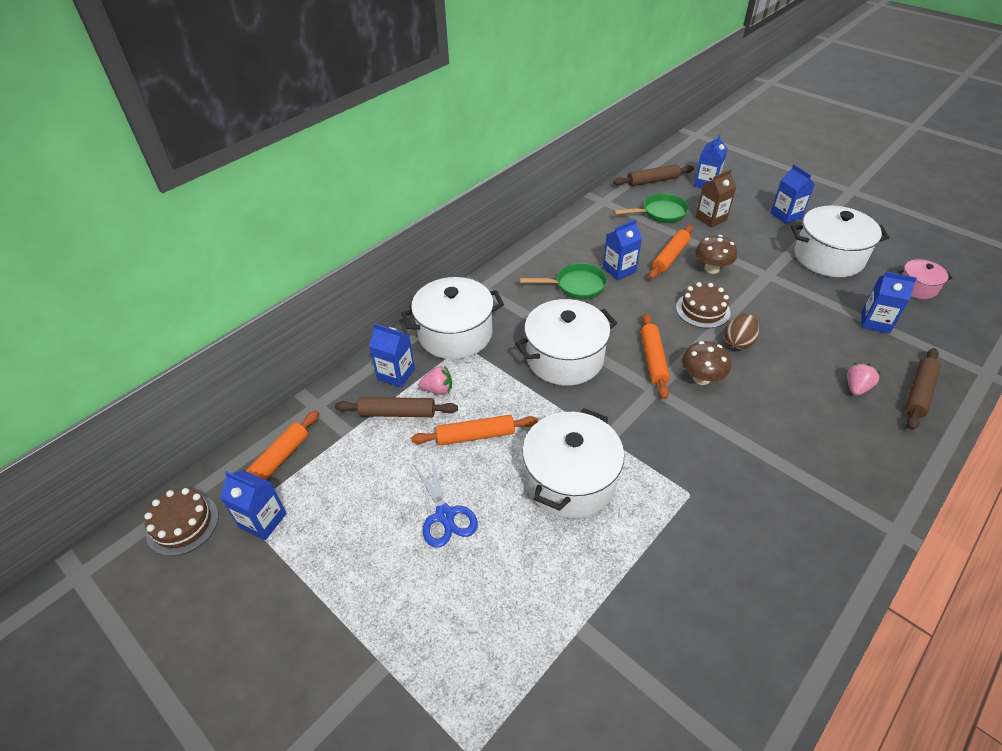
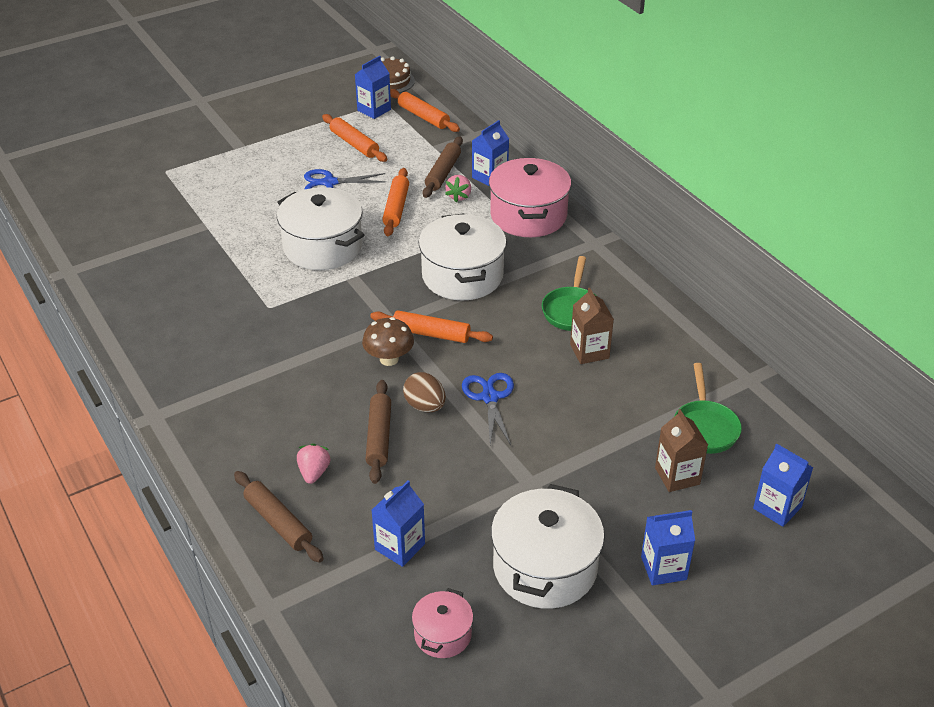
camera: 105 degrees right, 5 degrees down
(455, 334) = (528, 216): white pot -> pink pot
(619, 270) = (589, 351): blue carton -> brown carton
(653, 181) = (795, 447): brown rolling pin -> brown rolling pin (379, 437)
(670, 257) = (600, 403): orange rolling pin -> orange rolling pin (354, 144)
(702, 310) = (490, 397): brown cake -> blue scissors
(711, 269) = (562, 434): brown mushroom -> none
(856, 387) = (314, 472): pink strawberry -> pink strawberry turned 135 degrees counterclockwise

